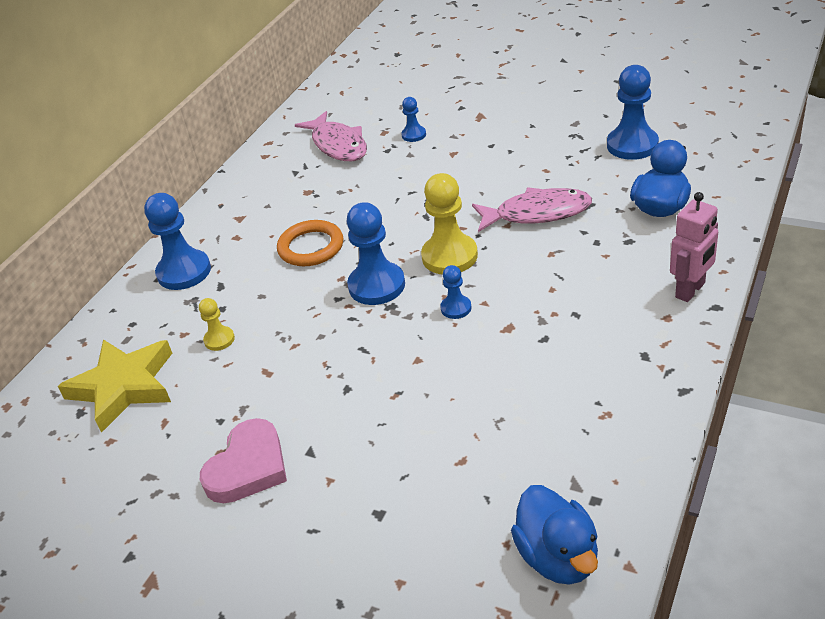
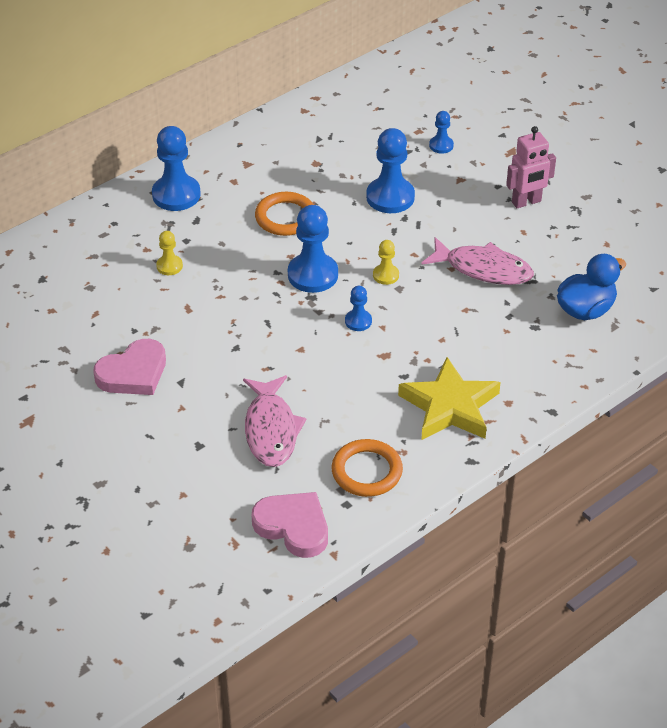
camera: 20 degrees right, 5 degrees up
(123, 386) = (82, 272): yellow star -> yellow star (450, 406)
(337, 145) = (371, 127): pink fish -> pink fish (271, 429)
(449, 256) = (385, 275): yellow pawn -> yellow pawn, size x0.52
(558, 557) = (293, 527): blue duck -> pink heart
(587, 453) = (367, 471): none -> orange ring
(632, 145) = (615, 241): blue pawn -> blue pawn (390, 197)
(690, 290) = (545, 389): pink robot -> pink robot (526, 202)

